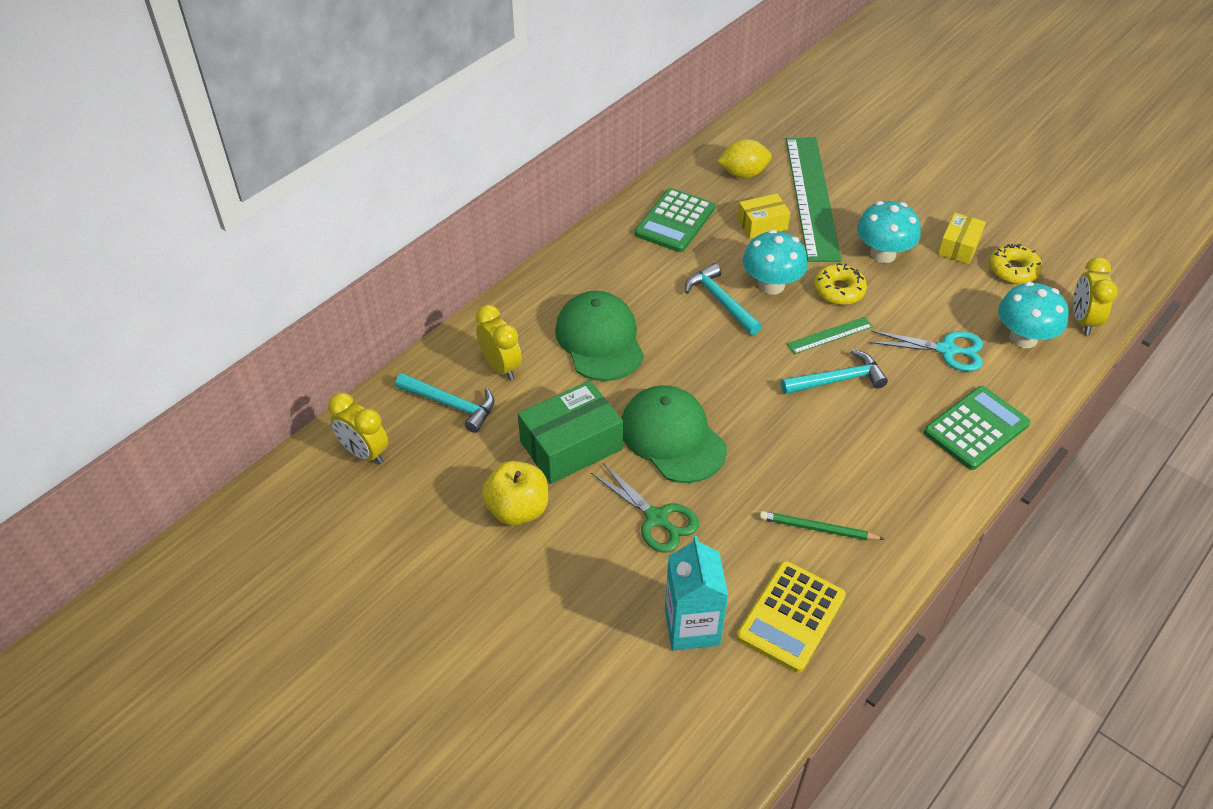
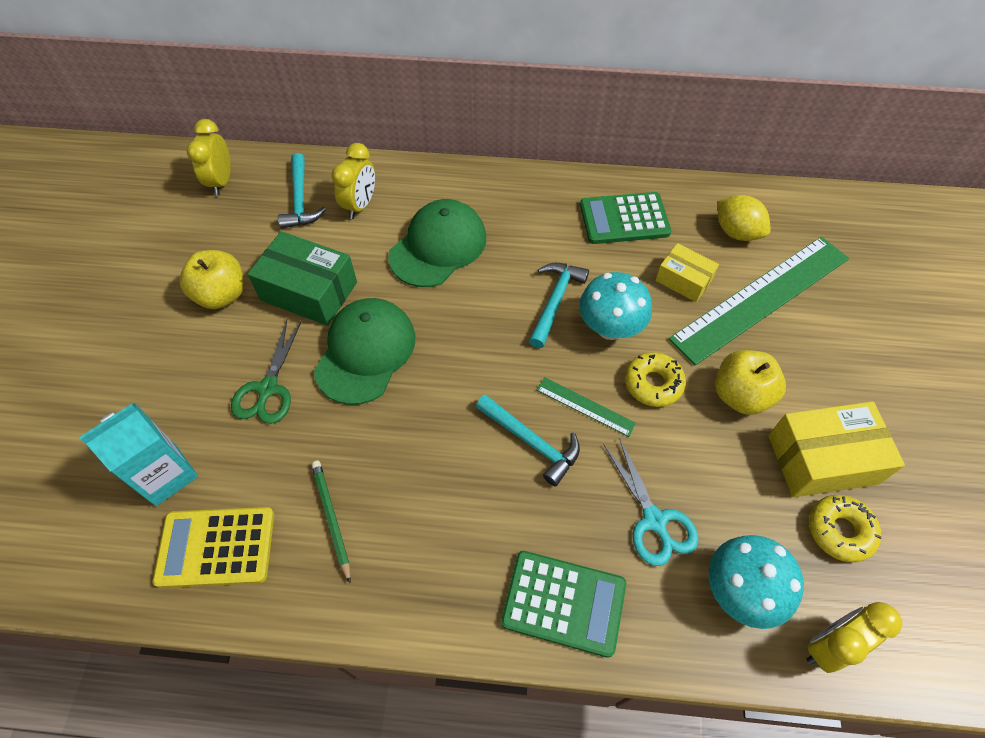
camera: 55 degrees right, 10 degrees up
(882, 254) = (740, 395): turquoise mushroom -> yellow apple
(959, 247) = (822, 459): yellow box -> yellow box, size x1.68

